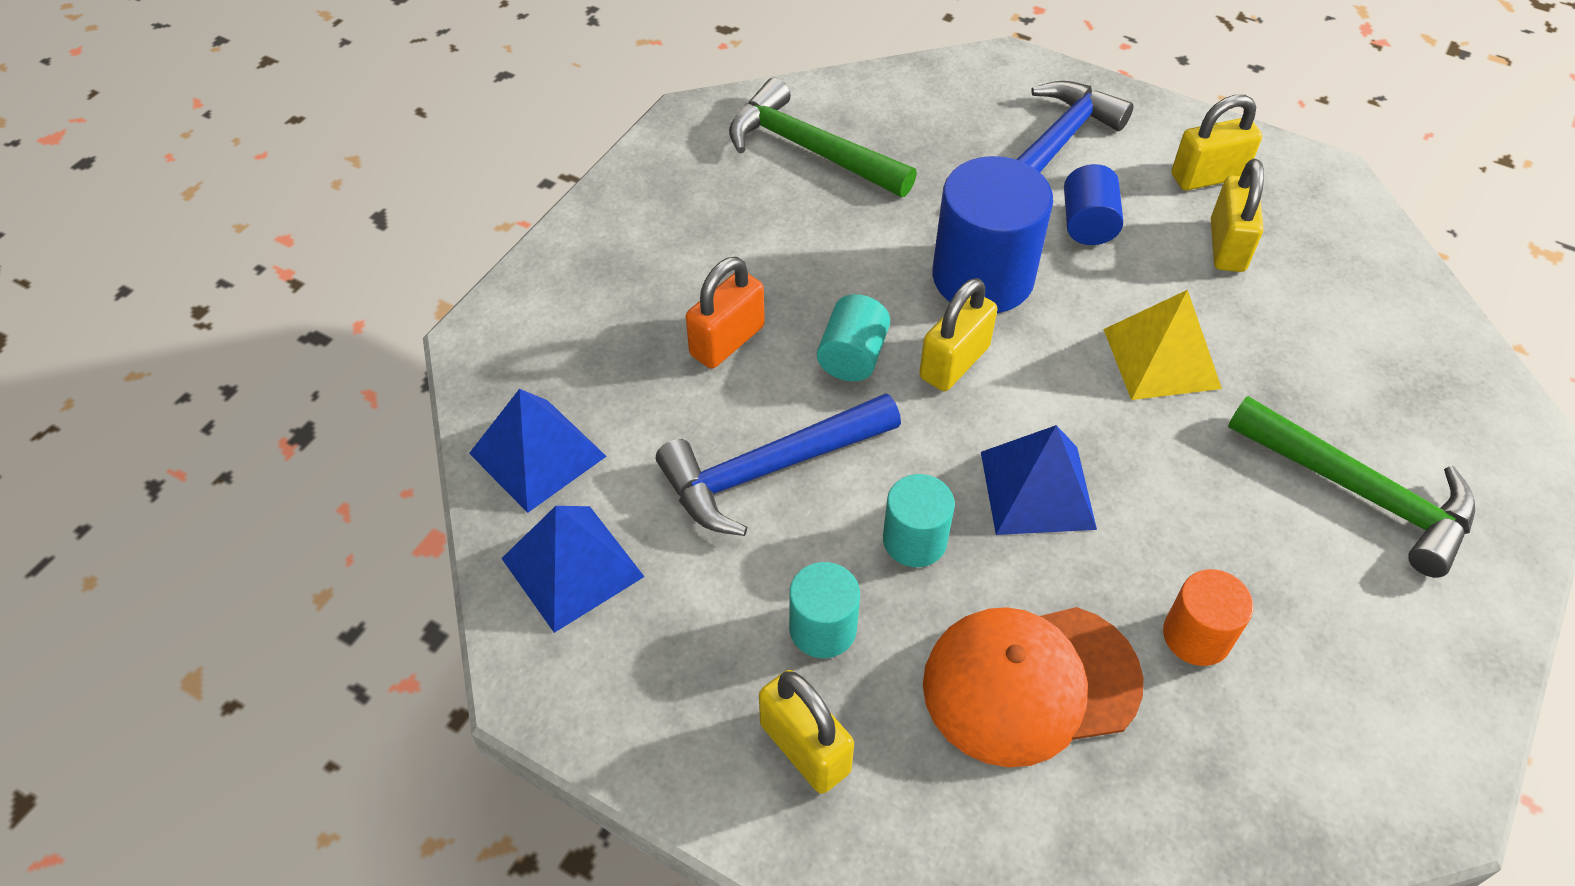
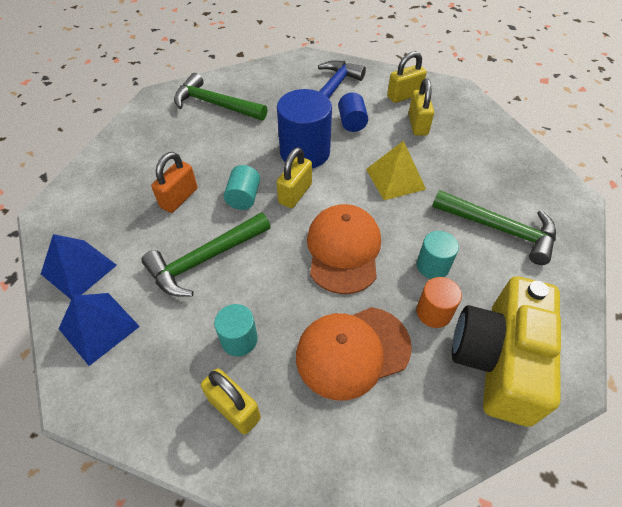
camera: 10 degrees left, 0 degrees up
(768, 470) = (204, 260): blue hammer -> green hammer
(914, 540) = (284, 285): turquoise cylinder -> turquoise cylinder (432, 266)
(1037, 489) = (343, 250): blue pyramid -> orange cap
(1307, 742) = (498, 359): none -> yellow camera

